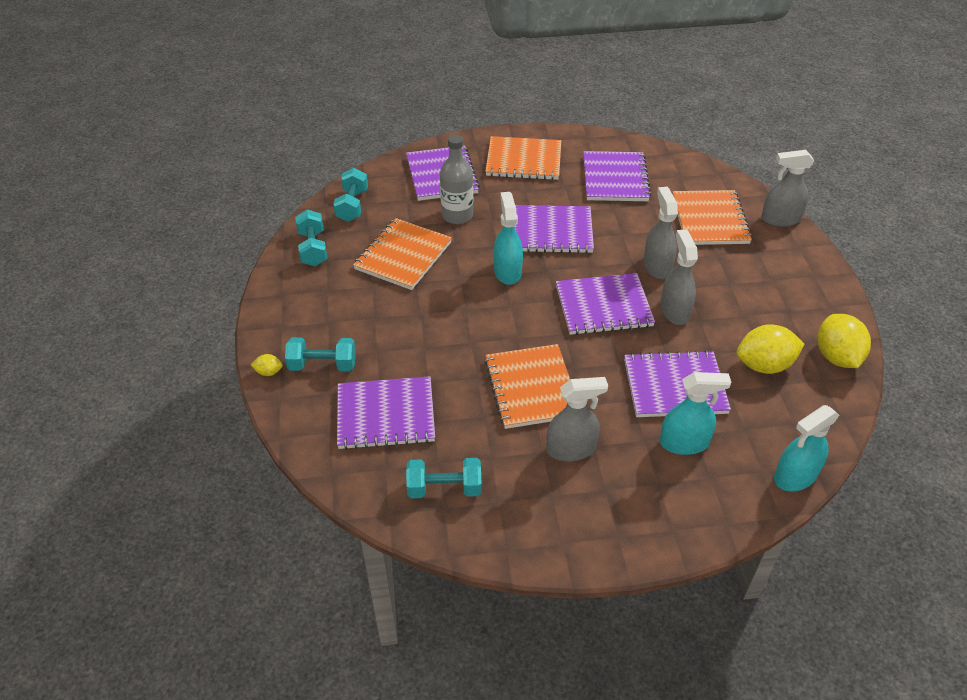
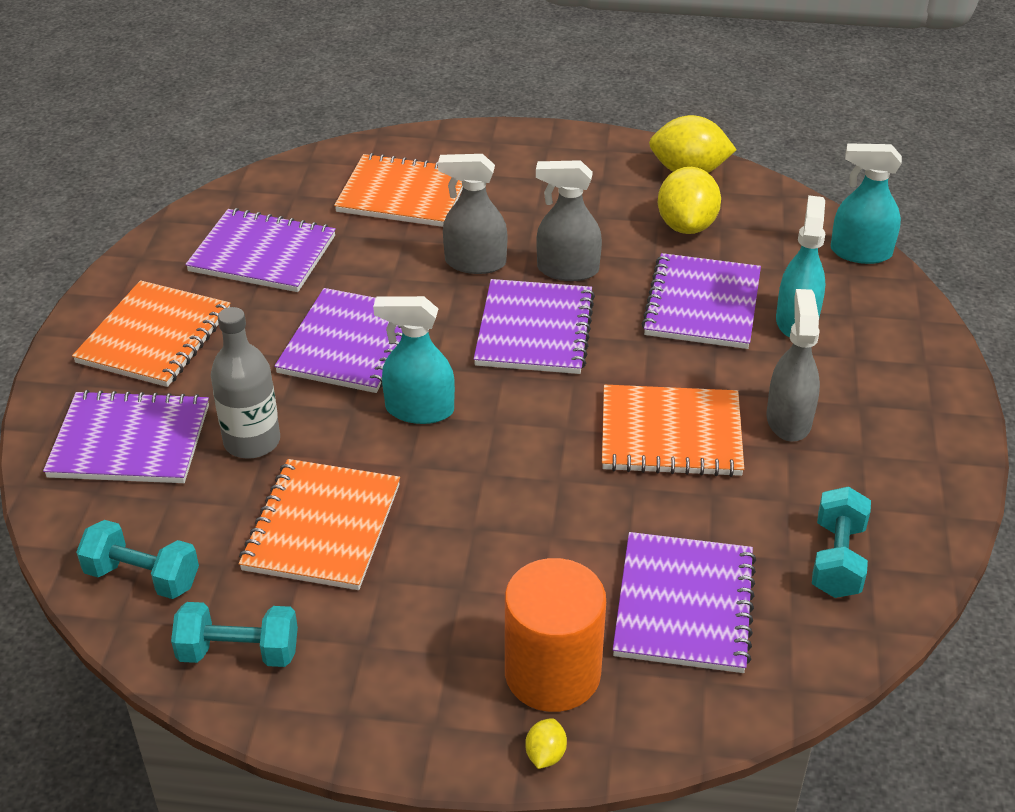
camera: 75 degrees left, 5 degrees down
(323, 365) = (552, 673): turquoise dumbbell -> orange cylinder
(403, 256) = (322, 527): orange notebook -> orange notebook turned 60 degrees clockwise
(780, 219) = (432, 140): grey spray bottle -> none
(795, 476) = (860, 252): turquoise spray bottle -> turquoise spray bottle turned 120 degrees clockwise

